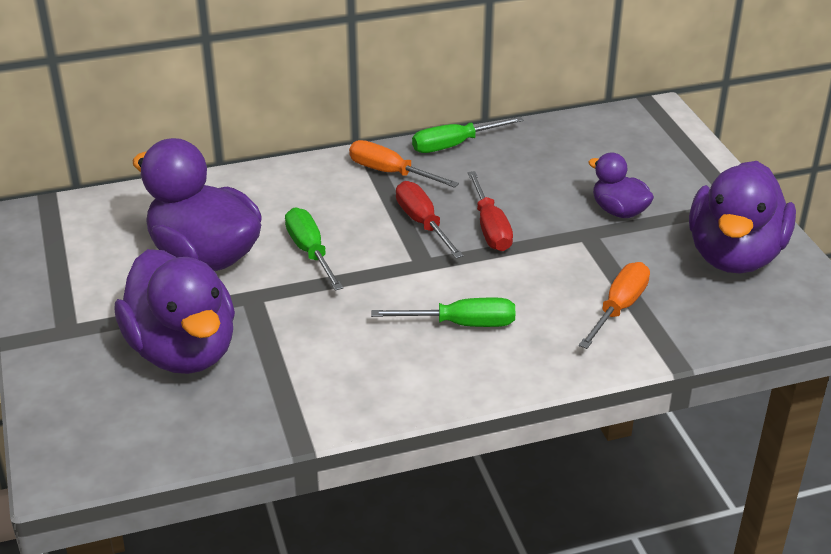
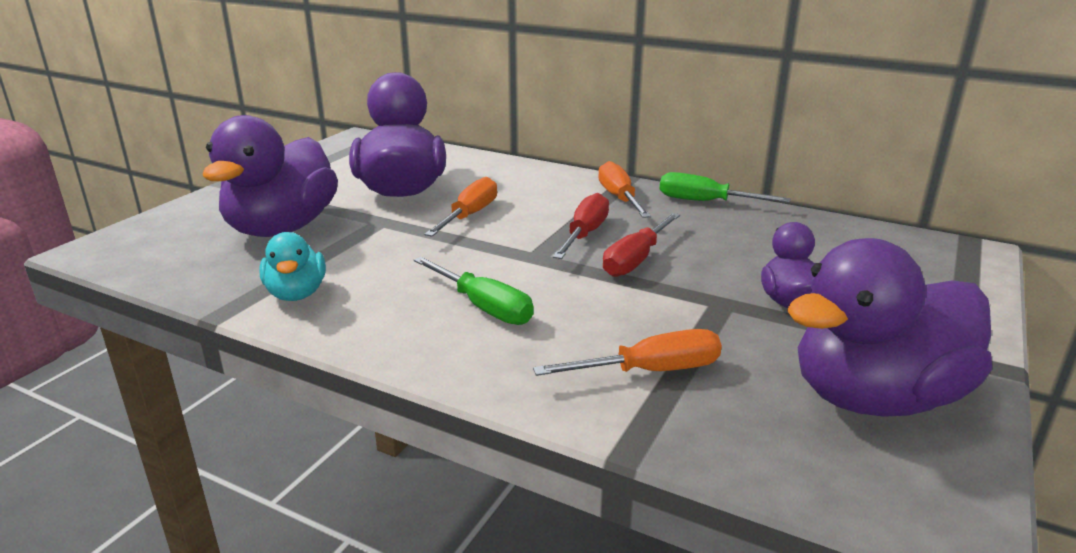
camera: 45 degrees right, 10 degrees down
(310, 252) = (469, 215): green screwdriver -> orange screwdriver
(320, 394) = (296, 294): none -> turquoise duck

